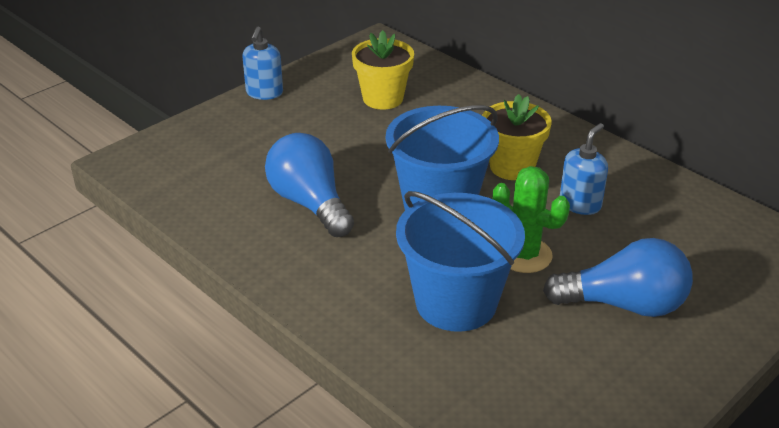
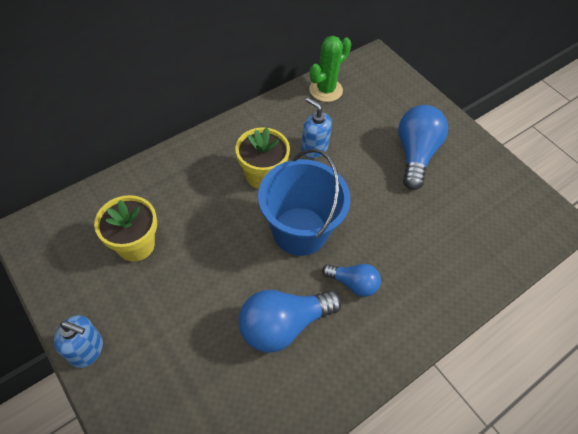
camera: 85 degrees left, 20 degrees up
(376, 252) = (353, 283): none -> blue light bulb
(456, 303) = (410, 242): blue bucket -> none
(524, 255) = (364, 193): green cactus -> green cactus (325, 90)

